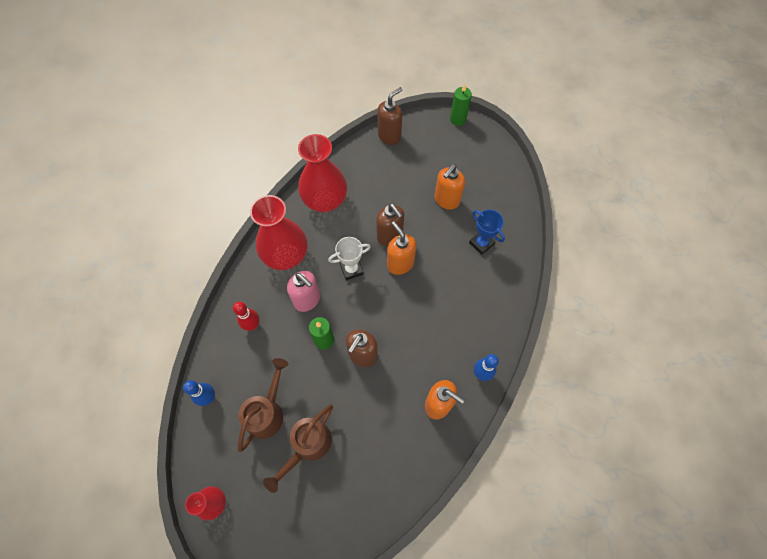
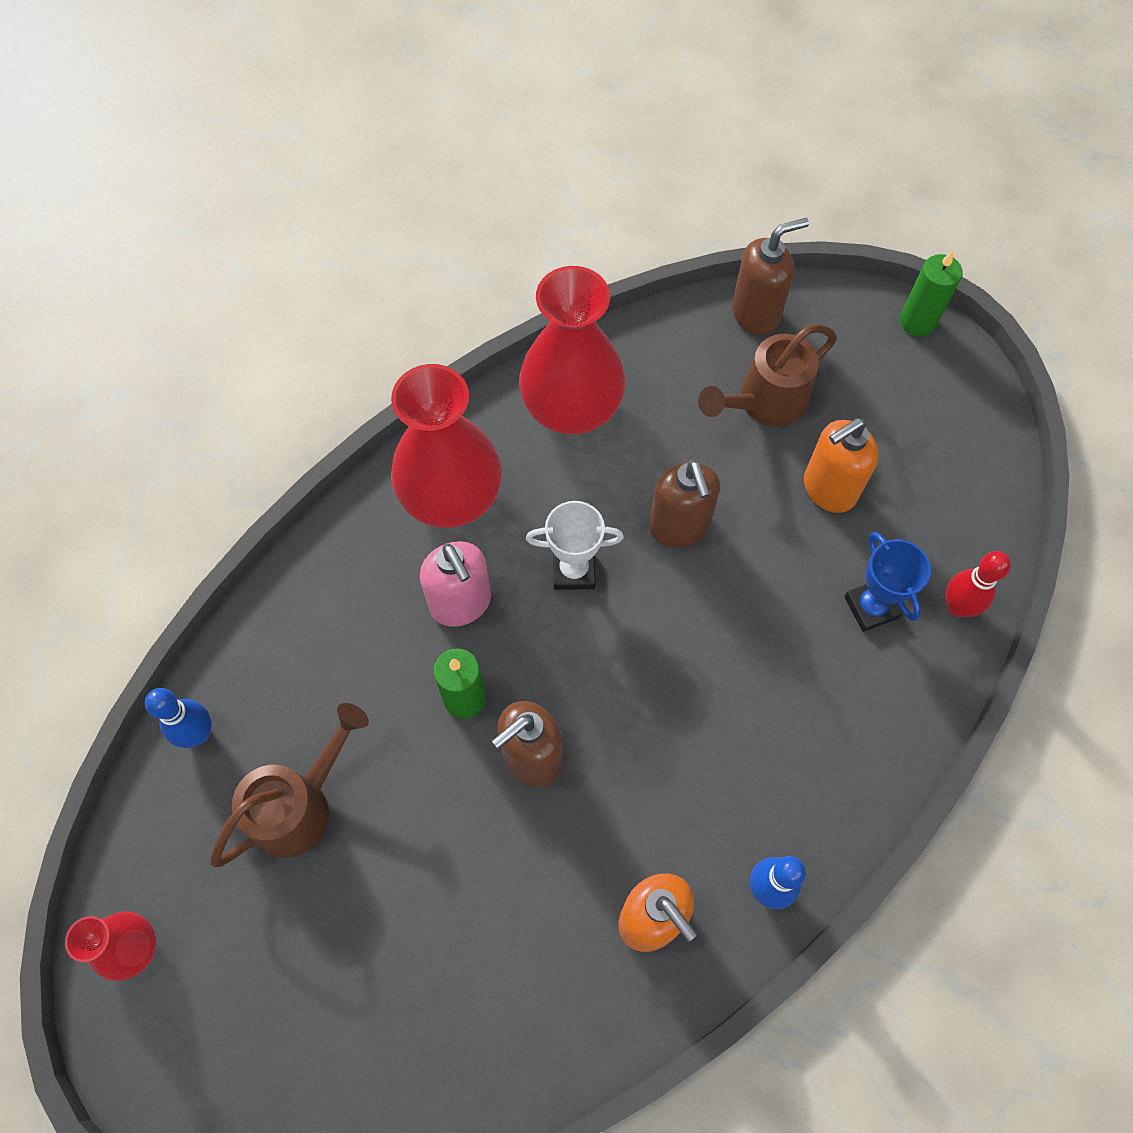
camera: 20 degrees right, 0 degrees up
(252, 325) = (334, 617): red bowling pin -> red bowling pin (957, 607)
(308, 446) = (354, 904): brown watering can -> brown watering can (765, 402)
(400, 264) = (679, 593): orange soap dispenser -> none

